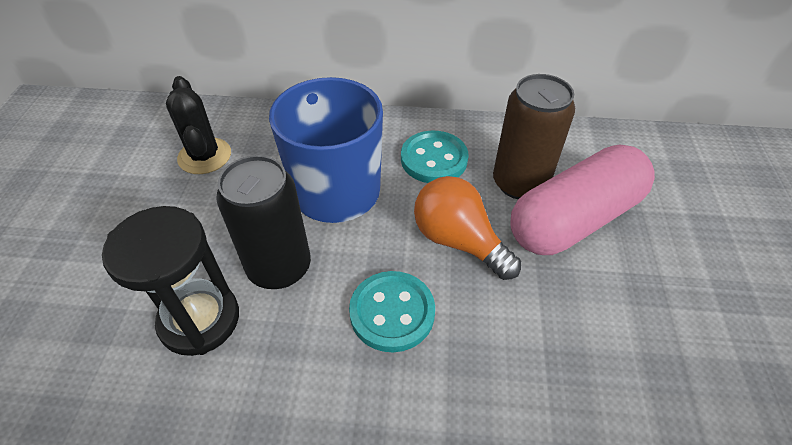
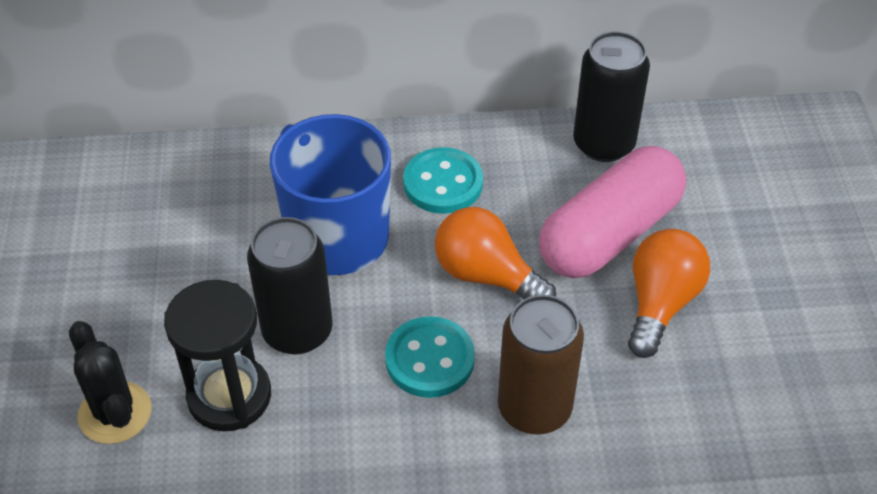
camera: 10 degrees left, 0 degrees up
(204, 156) = (166, 215): black cactus -> black cactus (115, 413)
(520, 183) = (546, 199): brown can -> brown can (534, 408)
(574, 145) = (603, 144): none -> black can
(620, 290) = (660, 303): none -> orange light bulb

